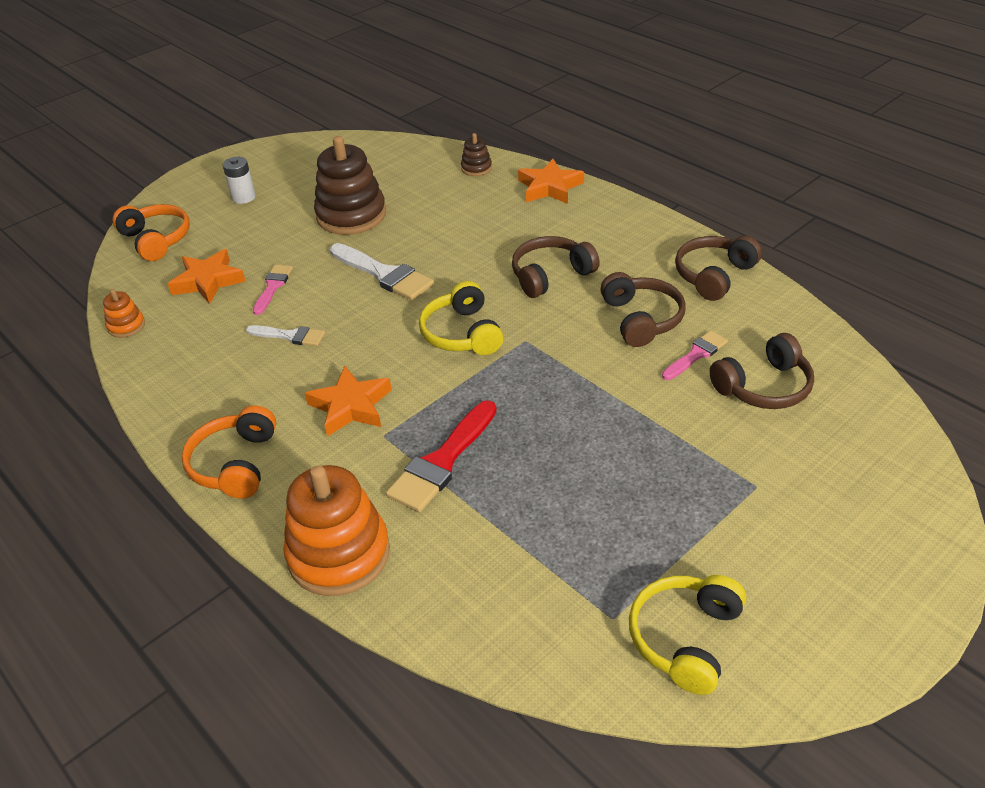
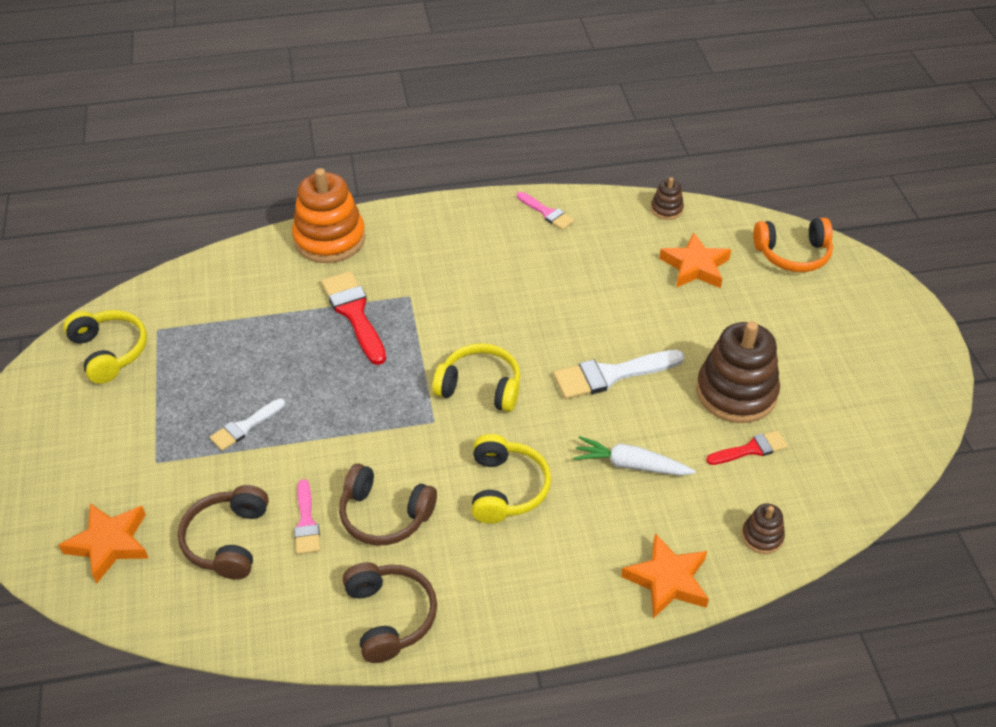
camera: 120 degrees right, 5 degrees up
(126, 326) = (666, 209): orange stacking toy -> brown stacking toy
(235, 464) = (453, 221): orange headphones -> none
(243, 197) = (834, 329): white battery -> none
(273, 287) = (653, 301): pink brush -> pink brush (547, 213)
(290, 336) = (572, 288): white brush -> white brush (245, 427)
(351, 406) = (456, 291): orange star -> orange star (109, 544)
(403, 193) = (751, 449): none -> red brush
(469, 233) = (630, 465): none -> white carrot
(551, 275) = (506, 488): brown headphones -> yellow headphones

